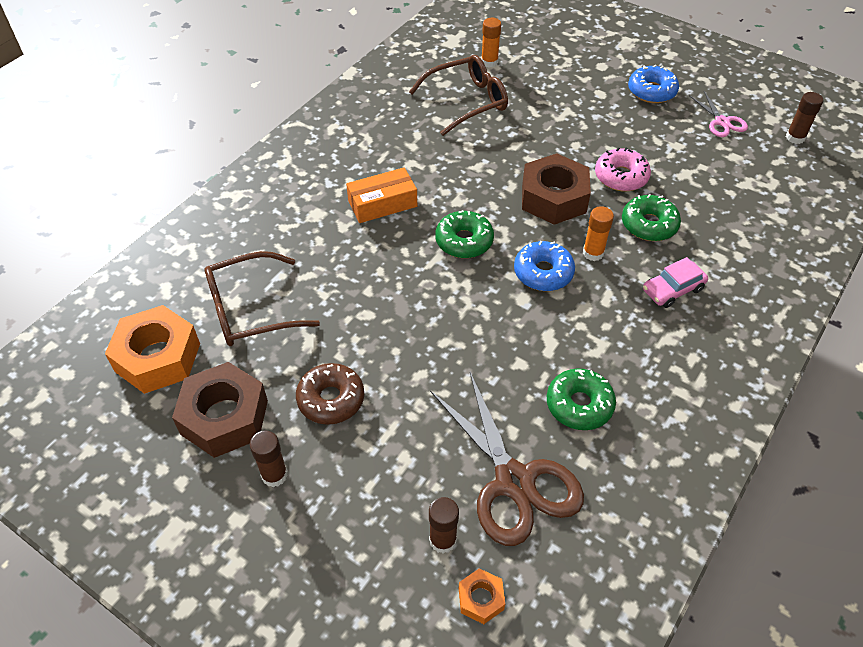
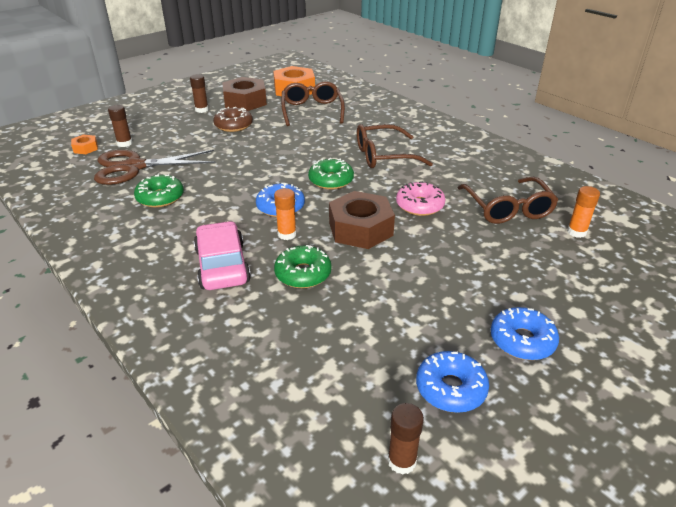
camera: 105 degrees right, 15 degrees down
(382, 203) = (384, 156): orange box -> brown glasses
(621, 177) = (375, 274): pink donut -> pink donut (419, 205)
(672, 289) = (222, 265): pink car -> pink car, size x1.60
(722, 122) = (450, 388): pink scissors -> blue donut

